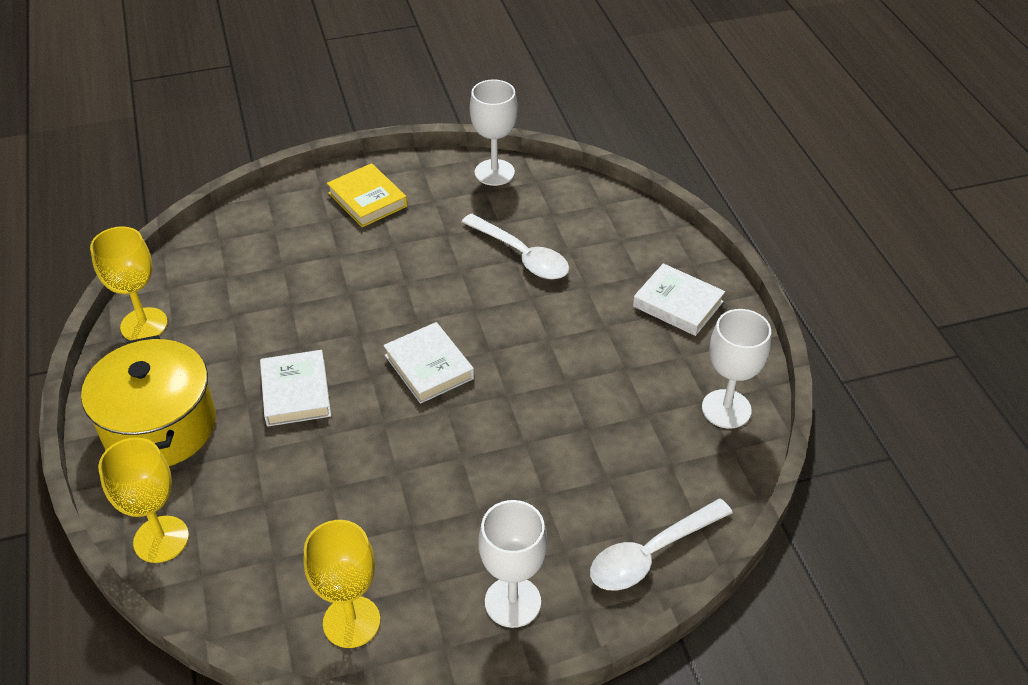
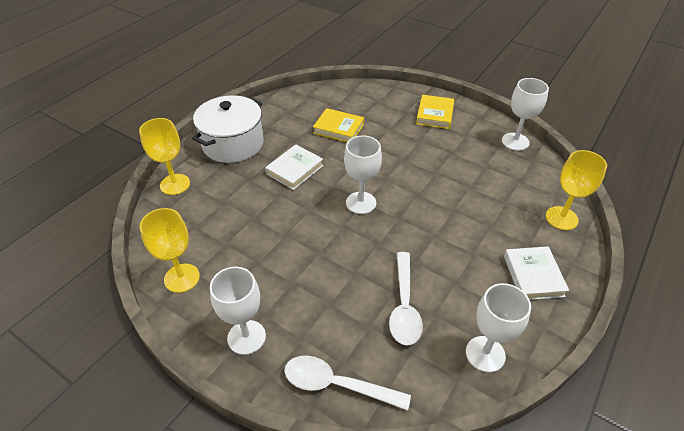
camera: 50 degrees right, 0 degrees up
(144, 325) = (281, 104): yellow goblet -> yellow goblet (561, 218)
(160, 426) = (233, 144): yellow pot -> white pot
(275, 301) = (338, 129): none -> yellow book
(429, 367) = (361, 203): white book -> white goblet
(521, 255) = (475, 188): white spoon -> white spoon (404, 306)

